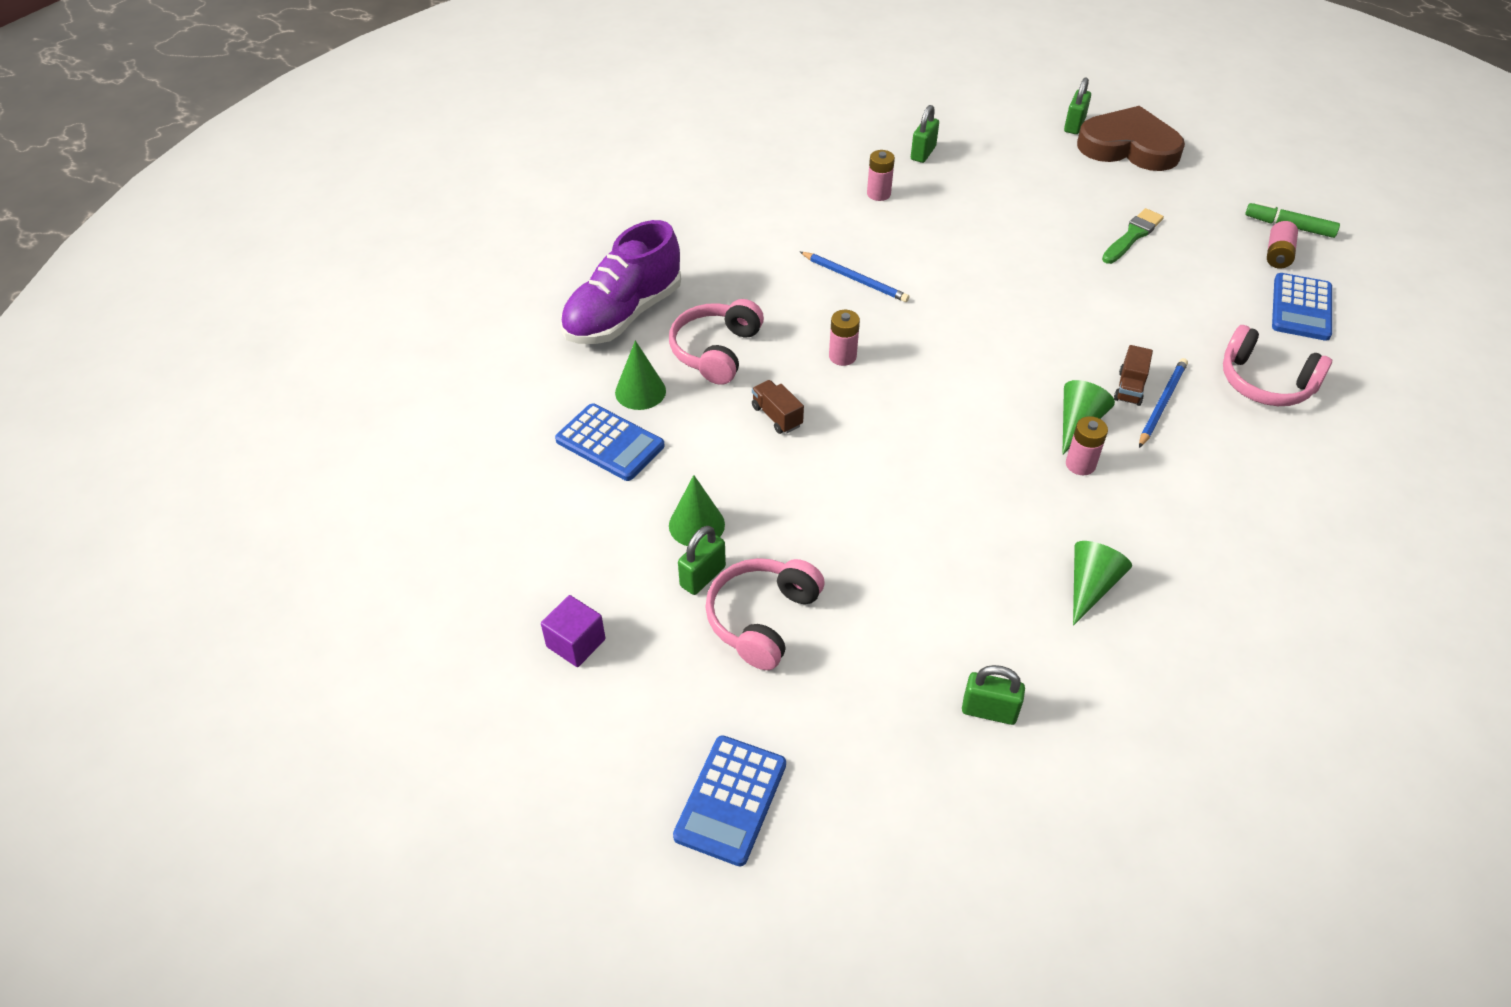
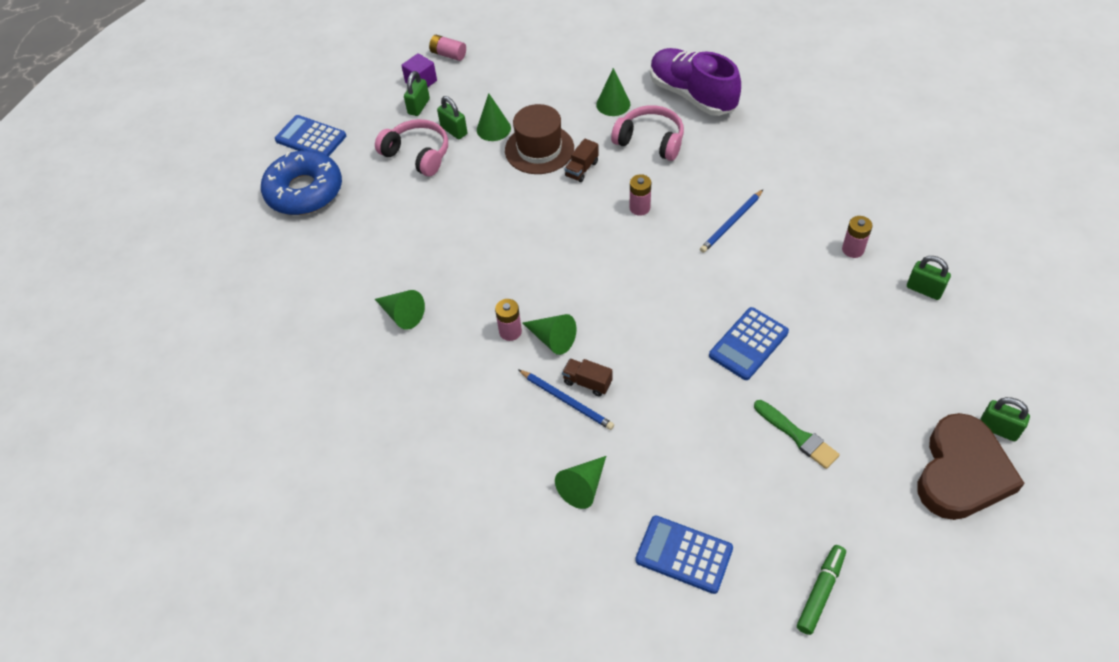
camera: 100 degrees right, 5 degrees up
(610, 443) = (567, 91): blue calculator -> blue calculator (748, 344)
(739, 465) = (539, 149): none -> brown hat
(777, 416) = (582, 169): brown truck -> brown truck turned 150 degrees clockwise
(868, 778) = (304, 191): none -> blue donut
(989, 711) = (328, 247): green padlock -> green padlock (419, 106)
(1265, 383) = (583, 487): pink headphones -> green cone
(1278, 255) = (769, 562): pink battery -> pink battery (448, 54)

